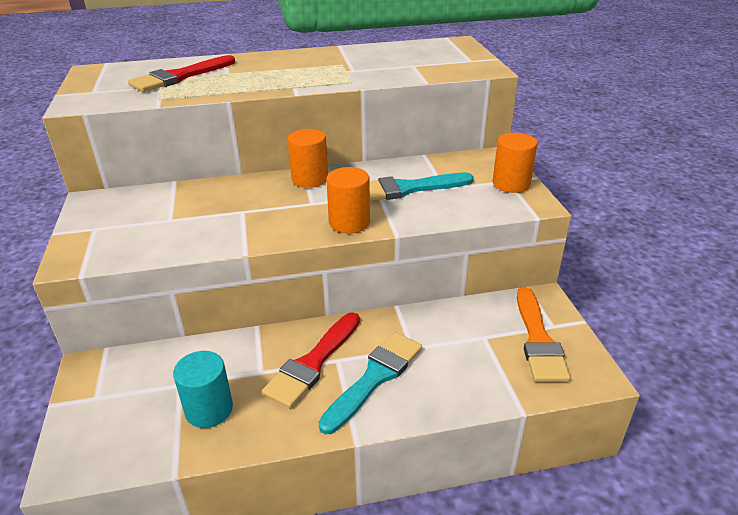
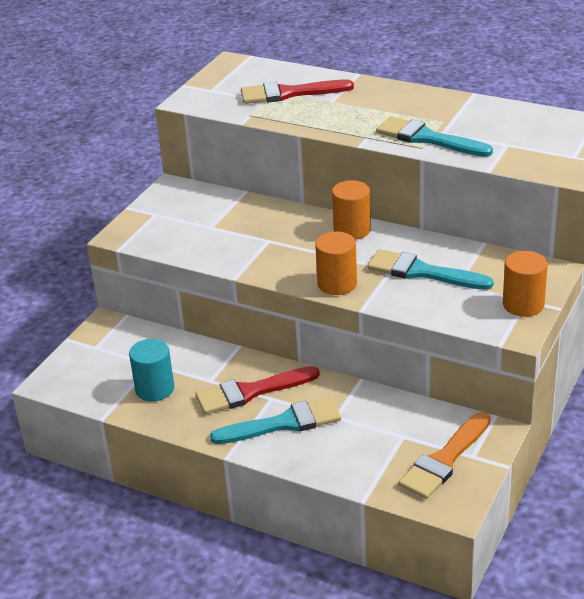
camera: 40 degrees right, 0 degrees up
(347, 76) = (428, 138): none -> turquoise brush

